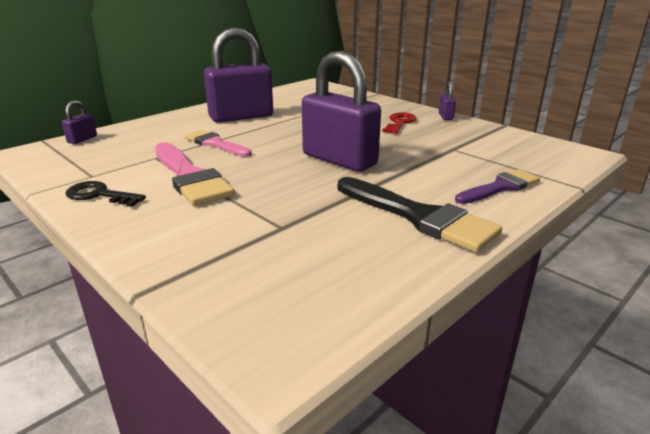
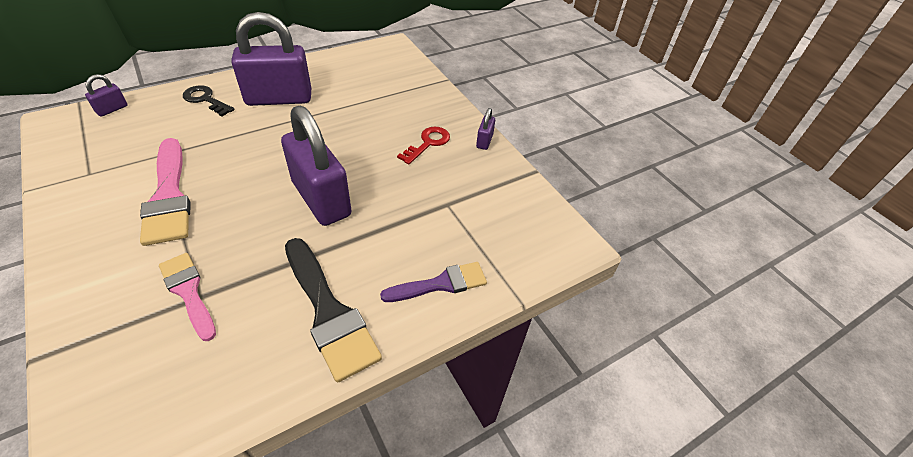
camera: 10 degrees right, 20 degrees up
(99, 195) = (78, 207): black key -> black key (206, 100)
(215, 144) = (225, 143): pink brush -> pink brush (188, 292)

